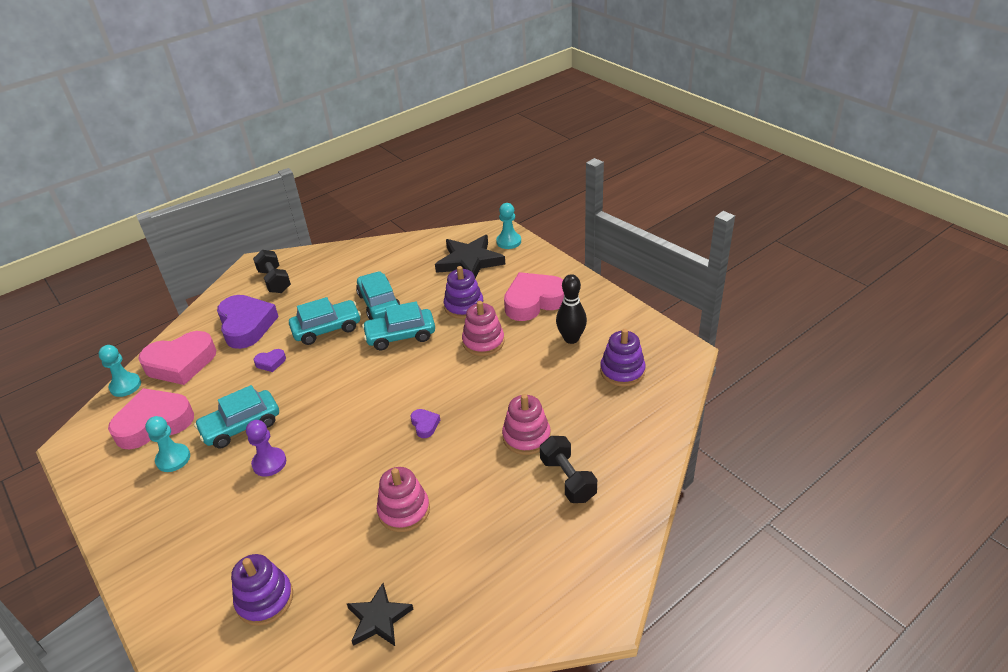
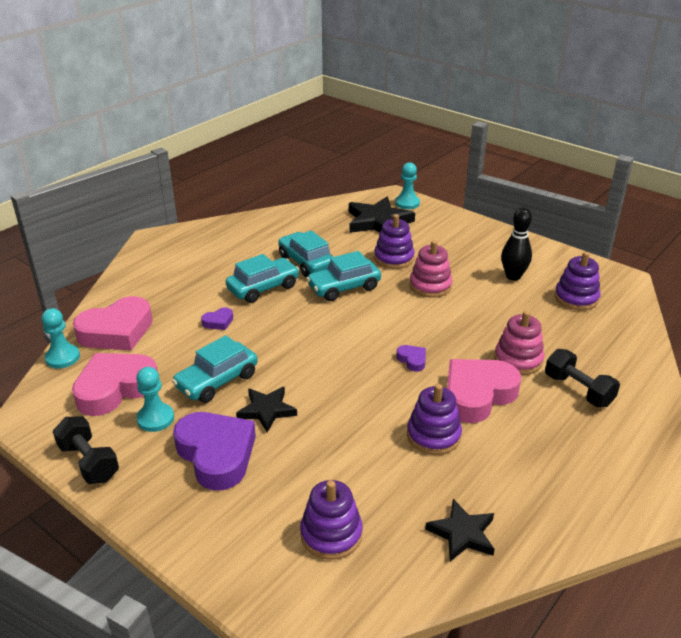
camera: 15 degrees left, 5 degrees down
(246, 325) = (173, 292): purple heart -> purple heart (216, 454)
(269, 463) = (266, 410): purple pawn -> black star
(274, 281) = (183, 251): black dumbbell -> black dumbbell (89, 462)
(404, 510) = (433, 435): pink stacking toy -> purple stacking toy
(534, 301) = (460, 249): pink heart -> pink heart (477, 395)

